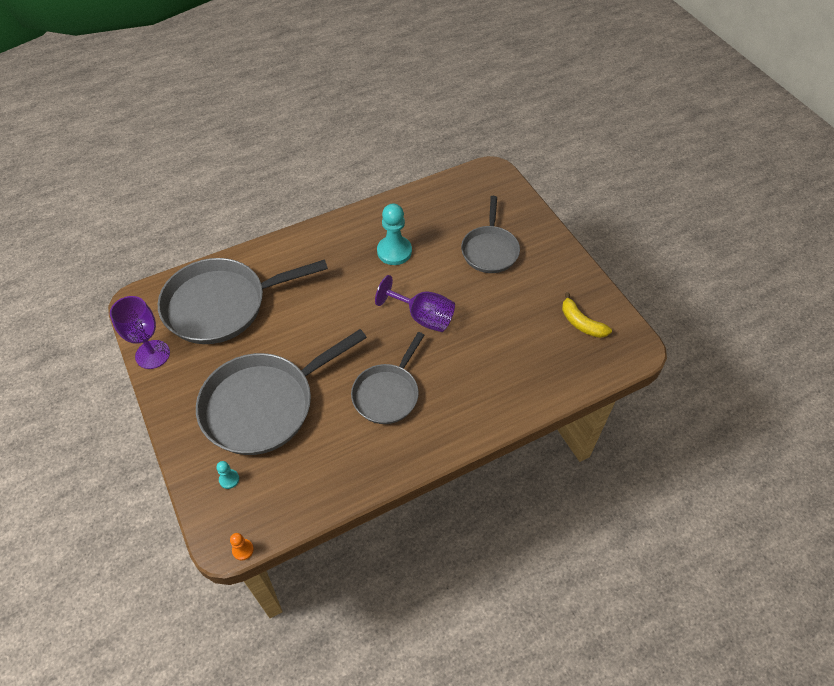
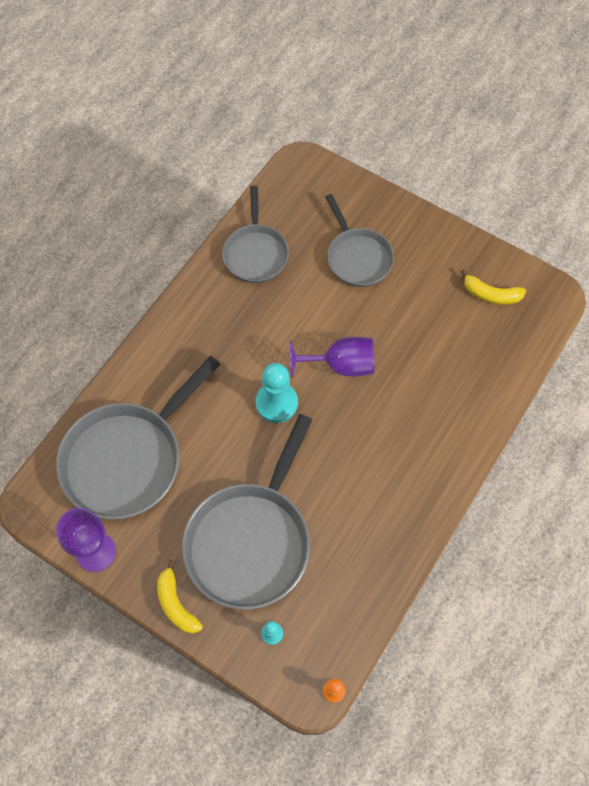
camera: 30 degrees left, 10 degrees up
(178, 419) = (176, 604): none -> yellow banana
(387, 393) = (361, 464): grey pan -> grey pan (256, 253)
(394, 251) = (264, 306): turquoise pawn -> turquoise pawn (276, 403)

